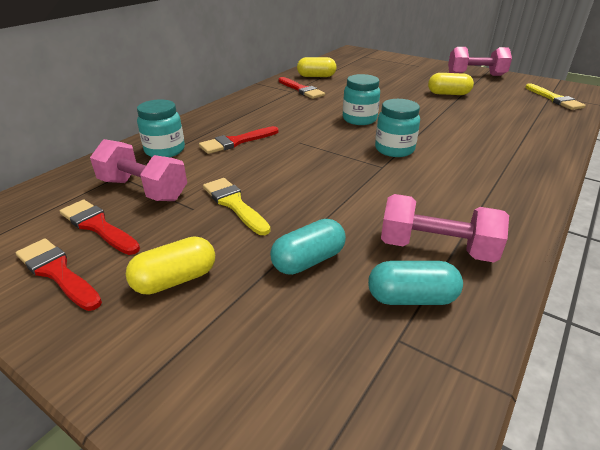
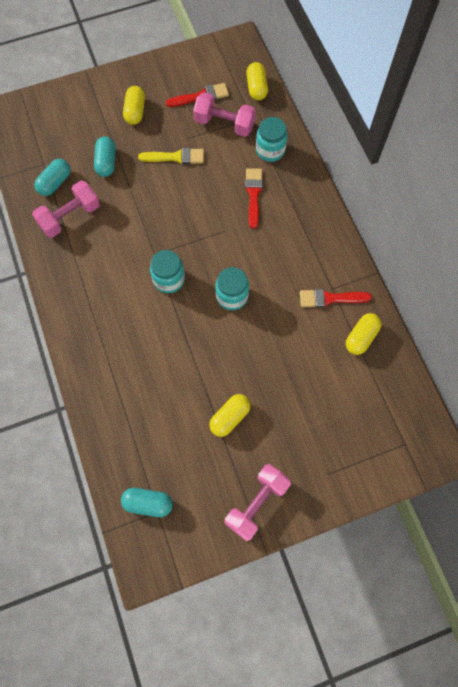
camera: 125 degrees right, 35 degrees up
(57, 188) = (256, 88): none -> yellow capsule
(57, 272) = (174, 75): red brush -> none
(143, 190) = (224, 124): pink dumbbell -> pink dumbbell turned 45 degrees clockwise
(554, 99) = (148, 503): yellow brush -> turquoise capsule

